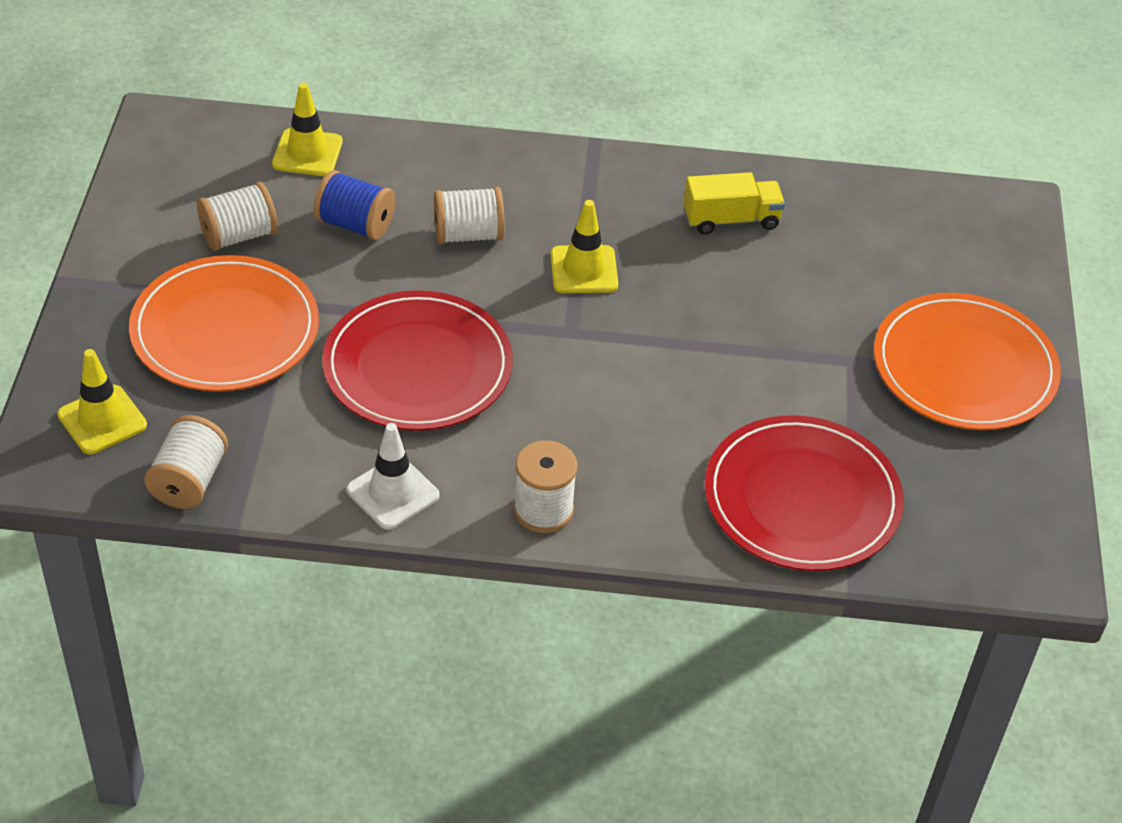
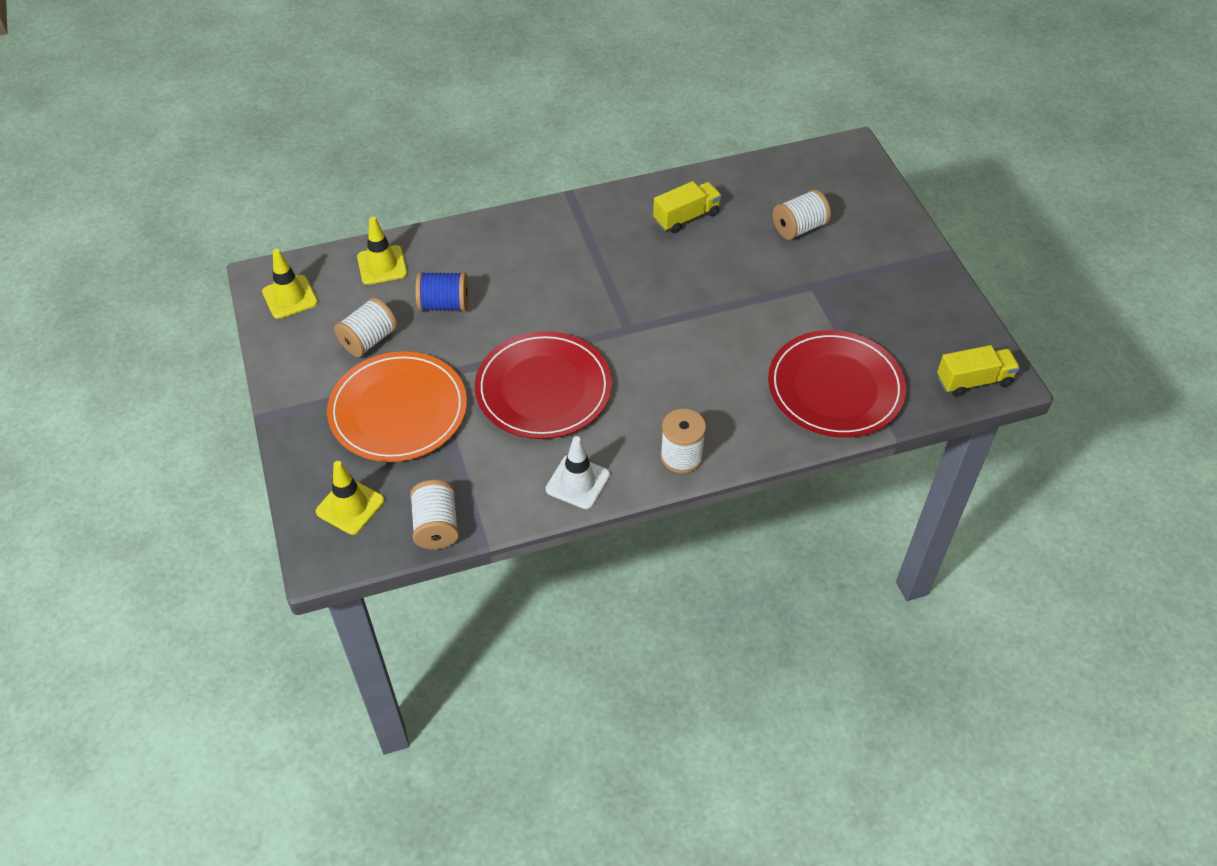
camera: 20 degrees left, 5 degrees up
(468, 235) = (524, 285): white spool -> white spool (799, 228)
(584, 270) = (613, 283): yellow traffic cone -> yellow traffic cone (290, 297)
(964, 367) = (882, 265): orange plate -> none
(1002, 558) = (973, 381): none -> yellow truck

